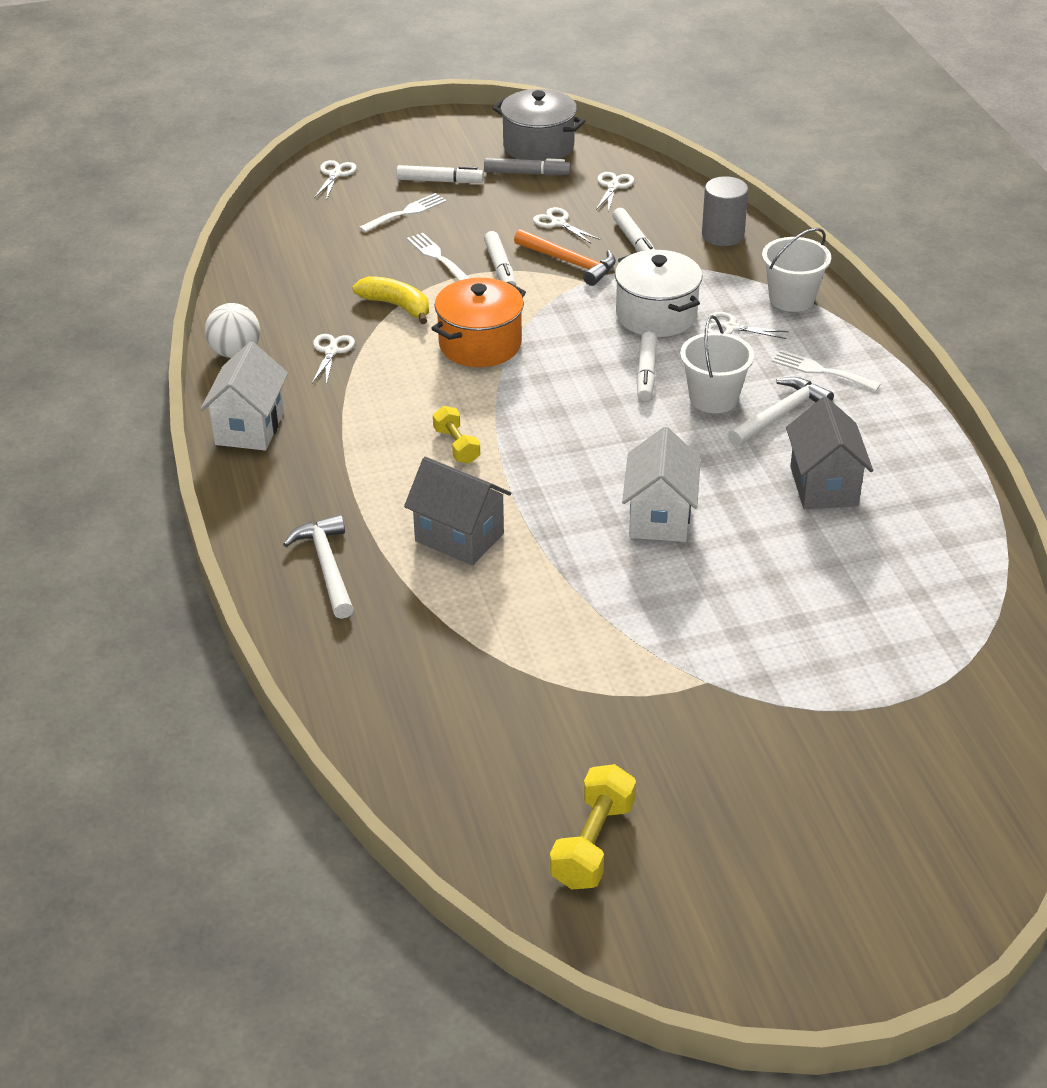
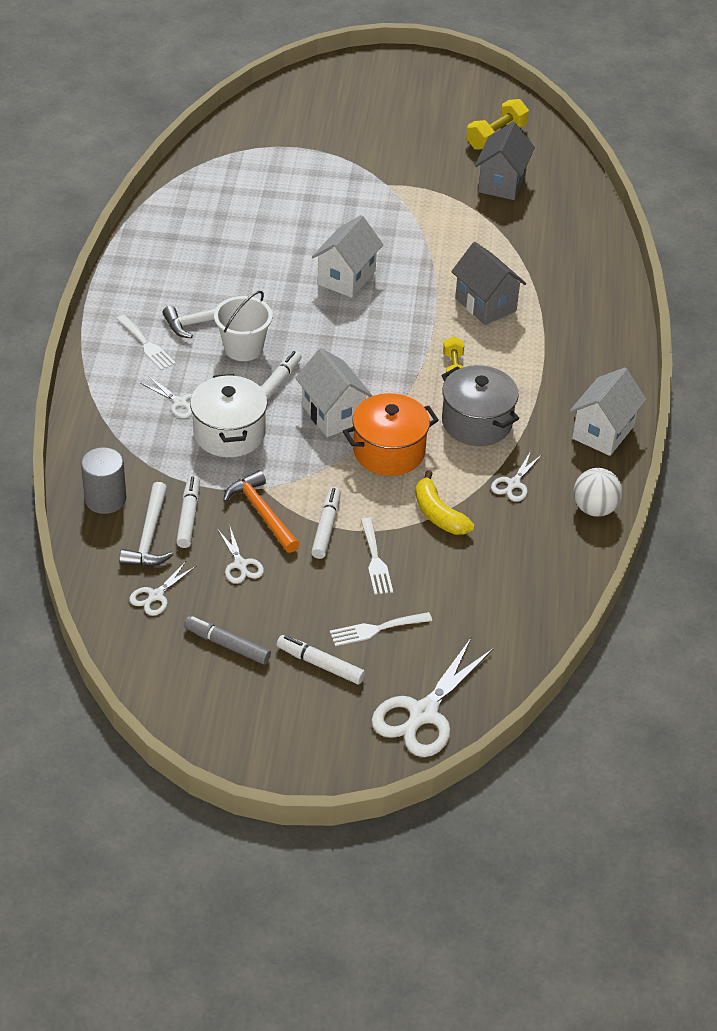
camera: 160 degrees left, 5 degrees up
(327, 566) = (581, 312): white hammer -> white hammer (149, 536)
(335, 174) = (423, 714): white scissors -> white scissors, size x1.93
(538, 146) = (189, 683): grey pot -> grey pot (477, 422)
(563, 361) = (333, 414): none -> white house
(791, 299) = (108, 413): white bucket -> none
(823, 486) = (223, 265): grey house -> grey house (502, 183)

